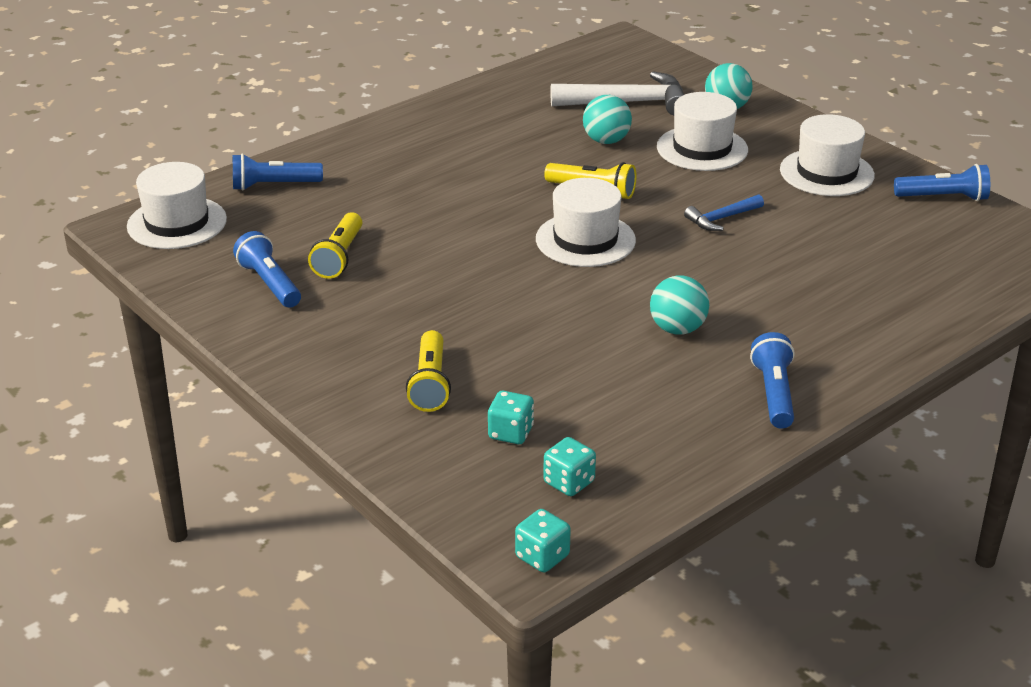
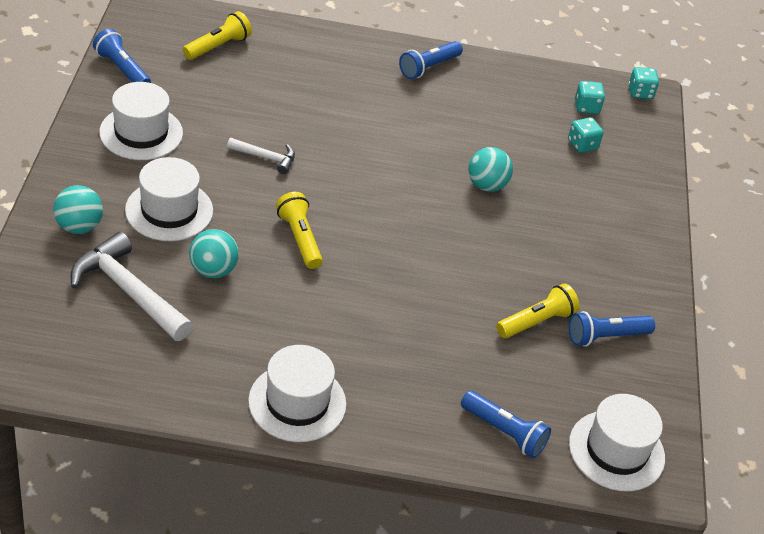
camera: 140 degrees left, 10 degrees up
(270, 283) = (605, 336): blue flashlight -> blue flashlight turned 60 degrees clockwise
(430, 384) = (589, 197): yellow flashlight -> yellow flashlight (218, 46)
(585, 240) = (368, 210): white hat -> white hat (297, 402)
(677, 329) = (415, 125): turquoise ball -> turquoise ball (486, 185)
(721, 219) = (266, 158): blue hammer -> white hammer

